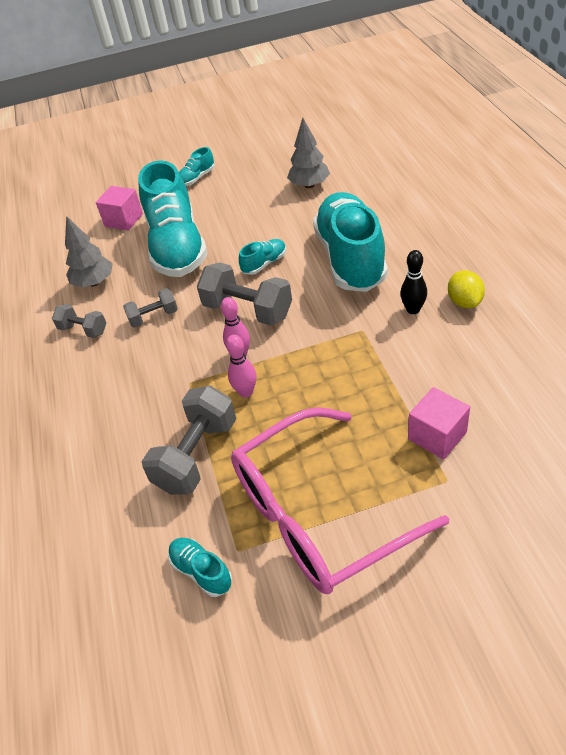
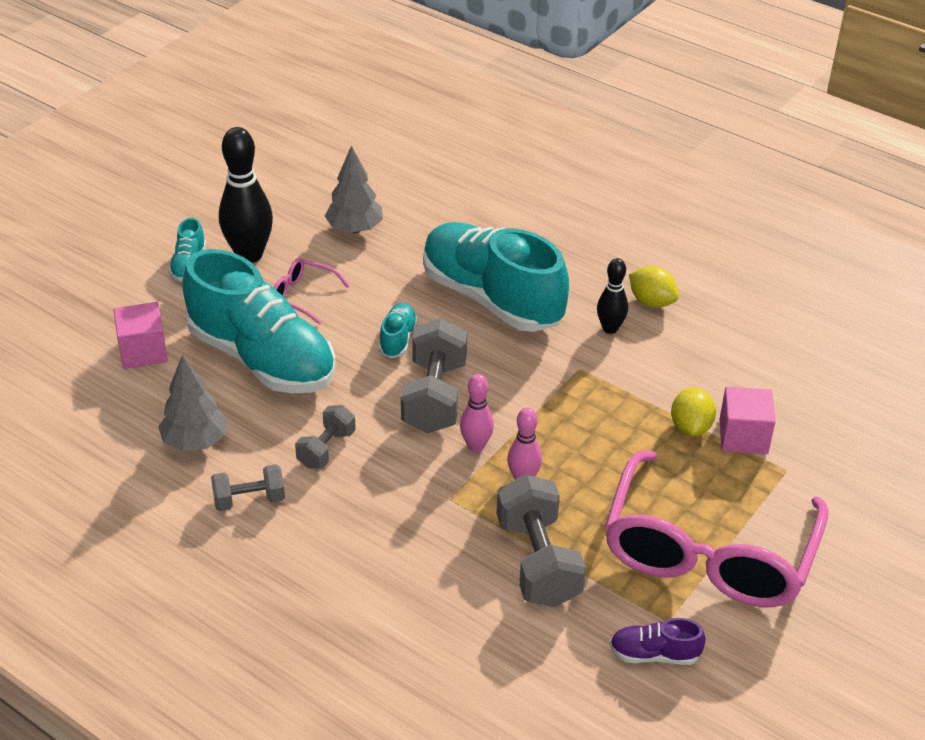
camera: 45 degrees left, 5 degrees down
(201, 571) = (654, 654): turquoise shoe -> purple shoe
(234, 182) = (249, 255): none -> black bowling pin
(237, 217) = (303, 296): none -> pink glasses
(248, 310) = (434, 397): grey dumbbell -> grey dumbbell turned 75 degrees counterclockwise
(402, 409) = (690, 427): none -> yellow lemon

